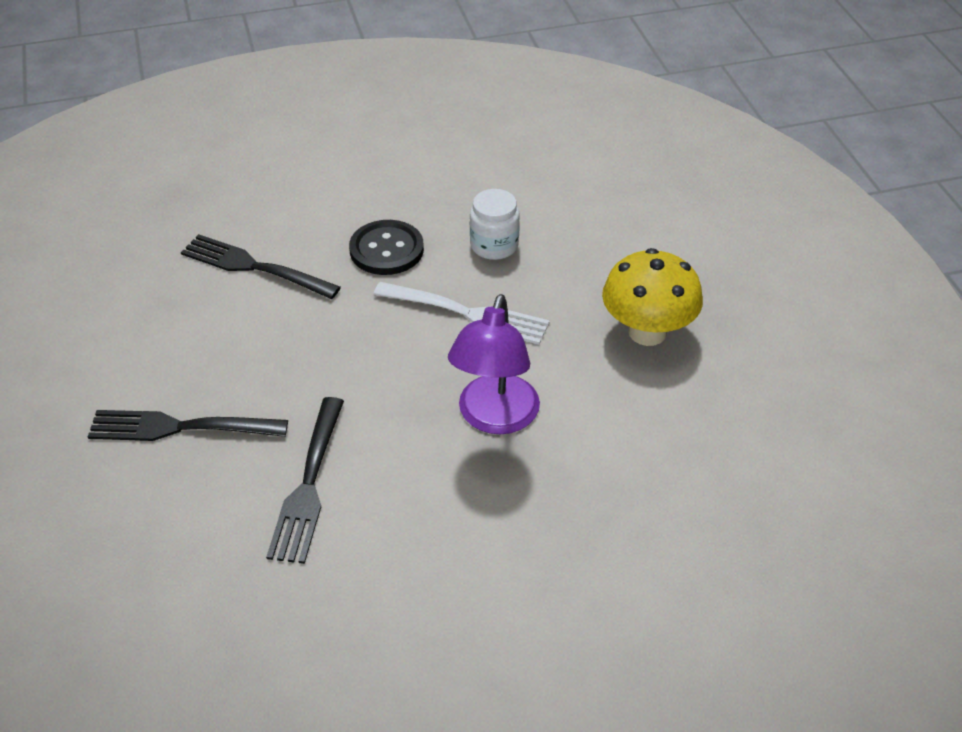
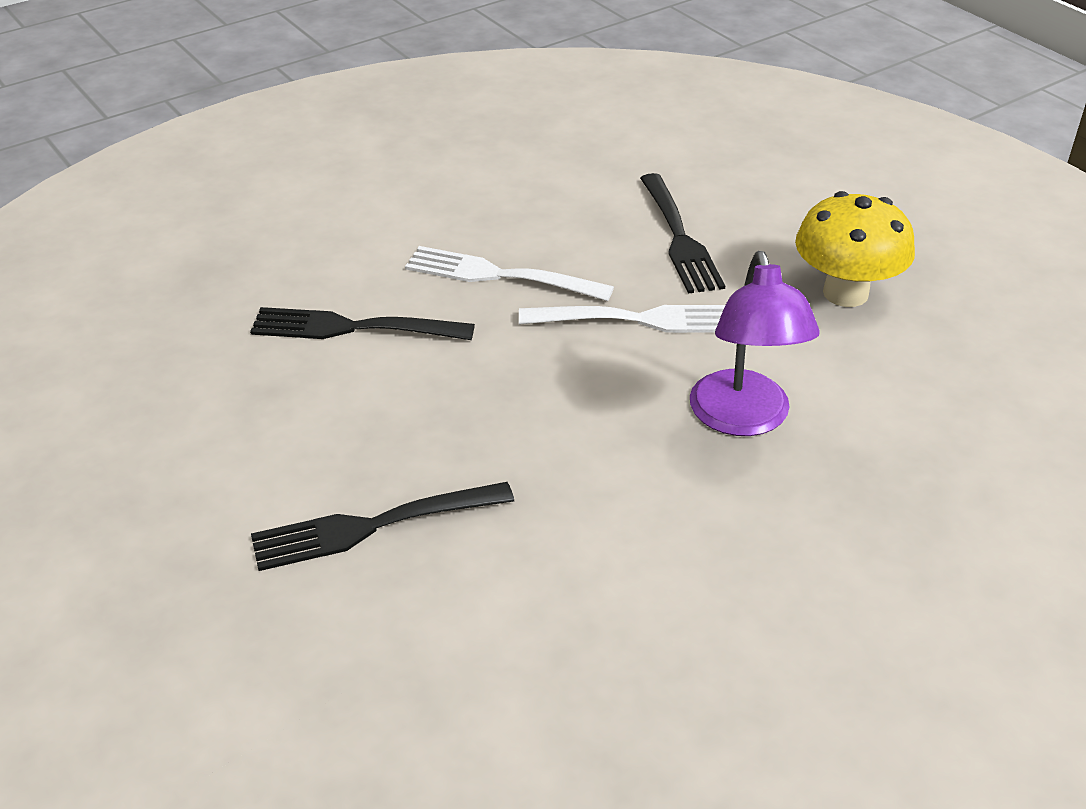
camera: 20 degrees left, 5 degrees down
(308, 484) = (575, 546): black fork -> black fork (678, 237)
(386, 250) = (501, 275): black button -> white fork
(494, 245) = (621, 245): white jar -> none

